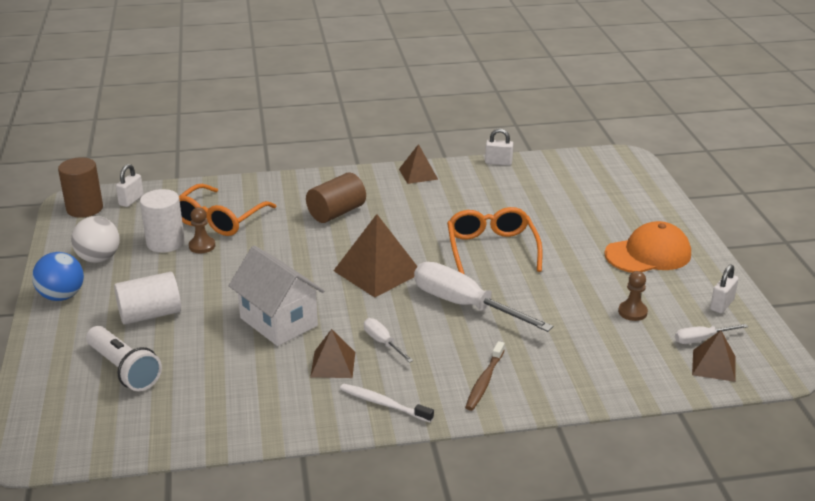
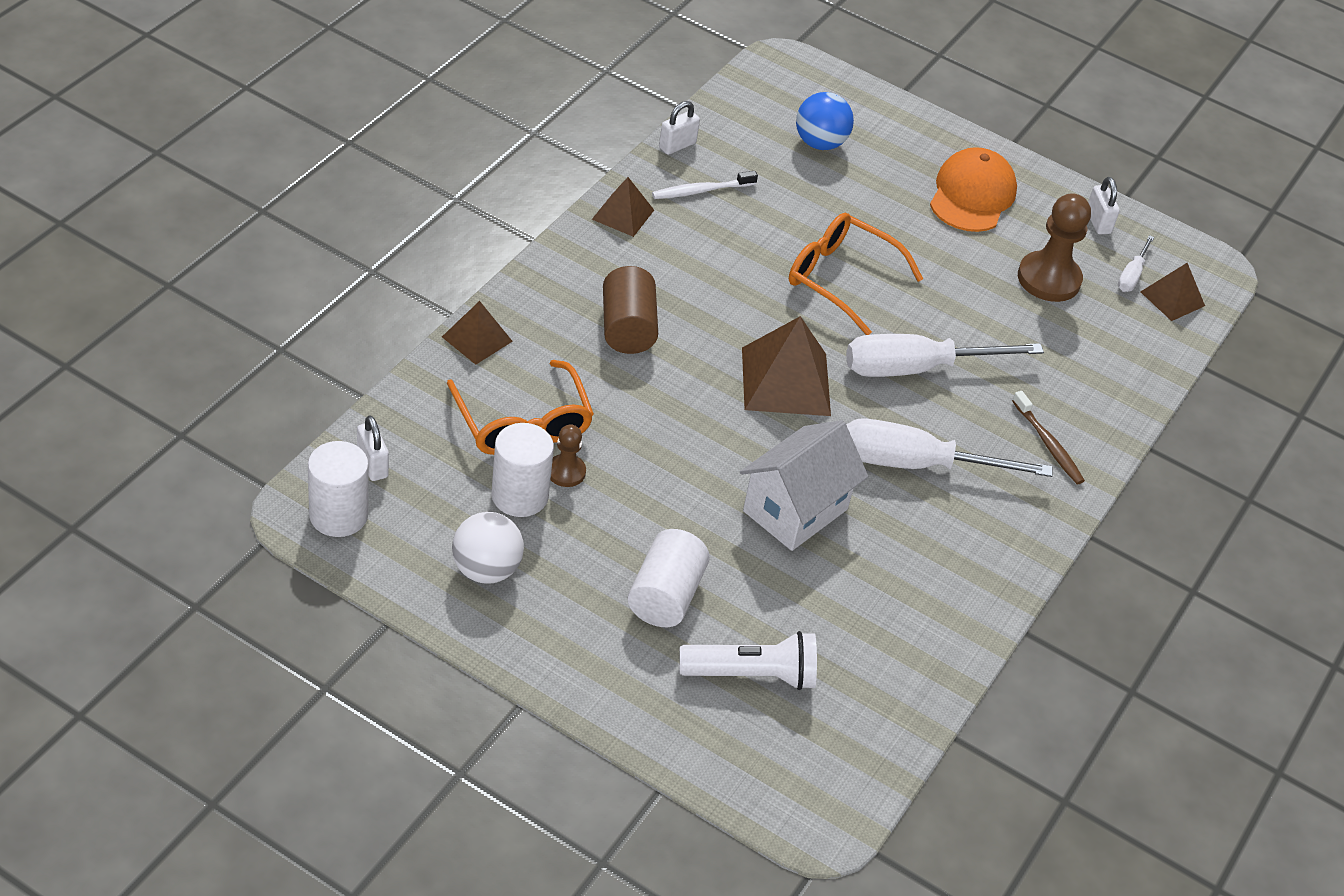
camera: 55 degrees left, 15 degrees up
(62, 296) = (537, 645): blue ball -> blue ball (820, 143)
(85, 209) = (338, 515): brown cylinder -> white cylinder
(278, 322) = (795, 510): white house -> white house turned 45 degrees counterclockwise
(333, 364) = (913, 521): brown pyramid -> brown pyramid (477, 339)
(383, 342) = (915, 464): white screwdriver -> white screwdriver, size x2.12
(383, 404) = (1012, 530): white toothbrush -> white toothbrush (701, 191)
(632, 312) = (1049, 279): brown pawn -> brown pawn, size x1.86

